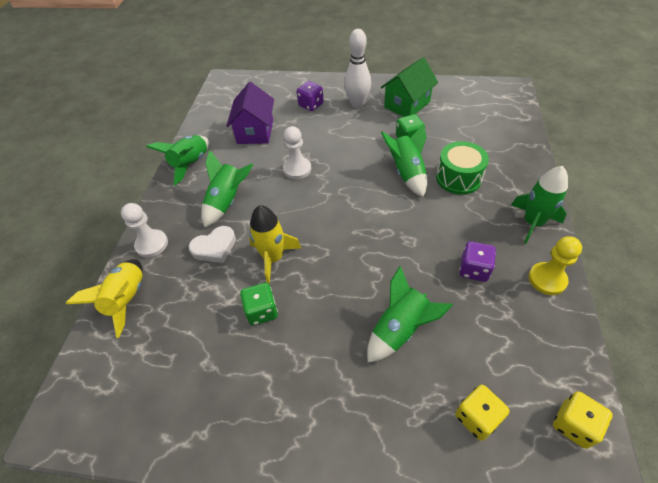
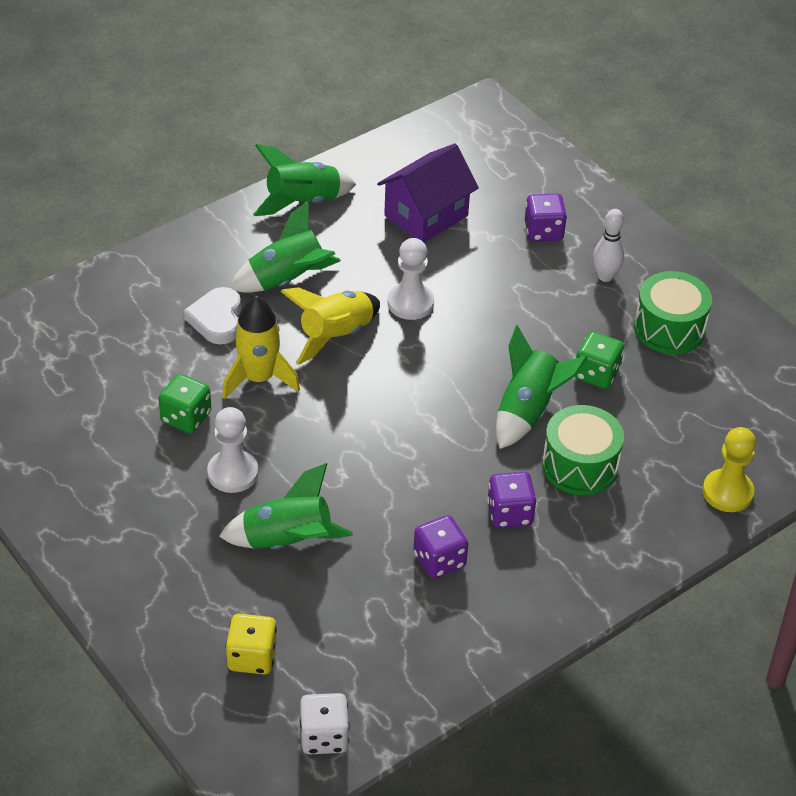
camera: 40 degrees right, 5 degrees down
(127, 299) = (84, 305): yellow rocket -> yellow rocket (336, 335)
(152, 244) = (162, 266): white pawn -> white pawn (232, 473)
(215, 247) = (217, 319): white heart -> white heart turned 75 degrees clockwise
(357, 104) = (605, 276): white bowling pin -> white bowling pin, size x0.63
(407, 104) = (669, 328): green house -> green drum
(466, 221) = (510, 513): none -> purple dice
(532, 223) = (581, 578): green rocket -> none
(547, 279) = (499, 633): yellow pawn -> yellow pawn (727, 492)
(573, 425) = (324, 737): yellow dice -> white dice

